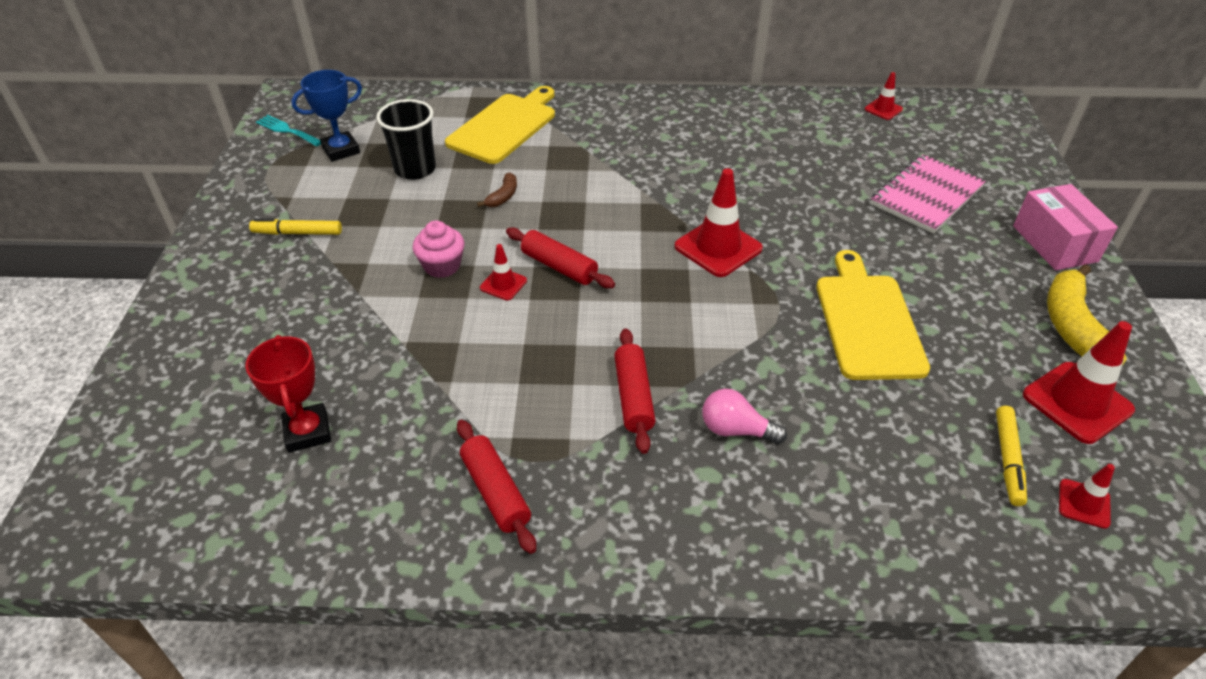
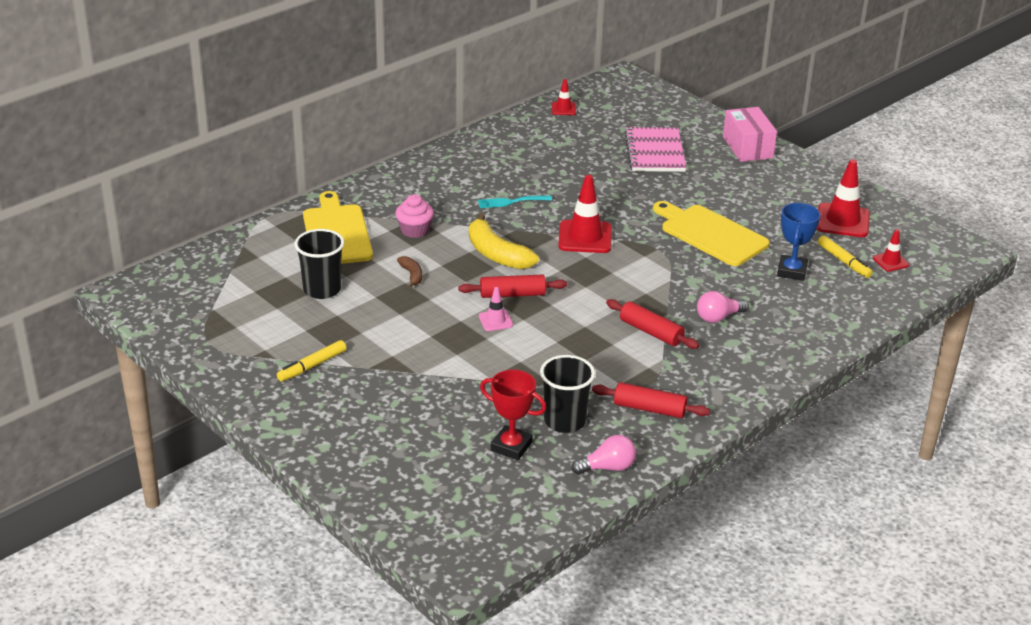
camera: 45 degrees left, 10 degrees down
(287, 130) = (173, 314): turquoise fork -> turquoise fork (511, 202)
(341, 150) = (243, 305): blue trophy -> blue trophy (791, 271)
(347, 532) = (607, 467): none -> pink light bulb
(395, 440) = (564, 421): none -> black cup
(442, 266) = (442, 331): pink cupcake -> pink cupcake (414, 230)
(503, 284) = (495, 320): red traffic cone -> pink traffic cone
(1054, 243) = (747, 147): pink box -> pink box turned 45 degrees clockwise
(1072, 326) = (802, 186): yellow banana -> yellow banana (497, 254)

